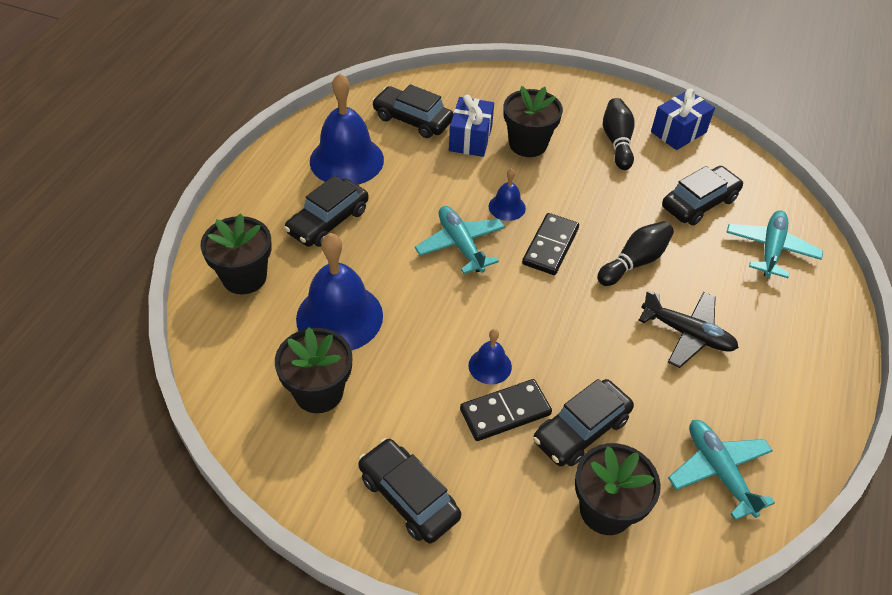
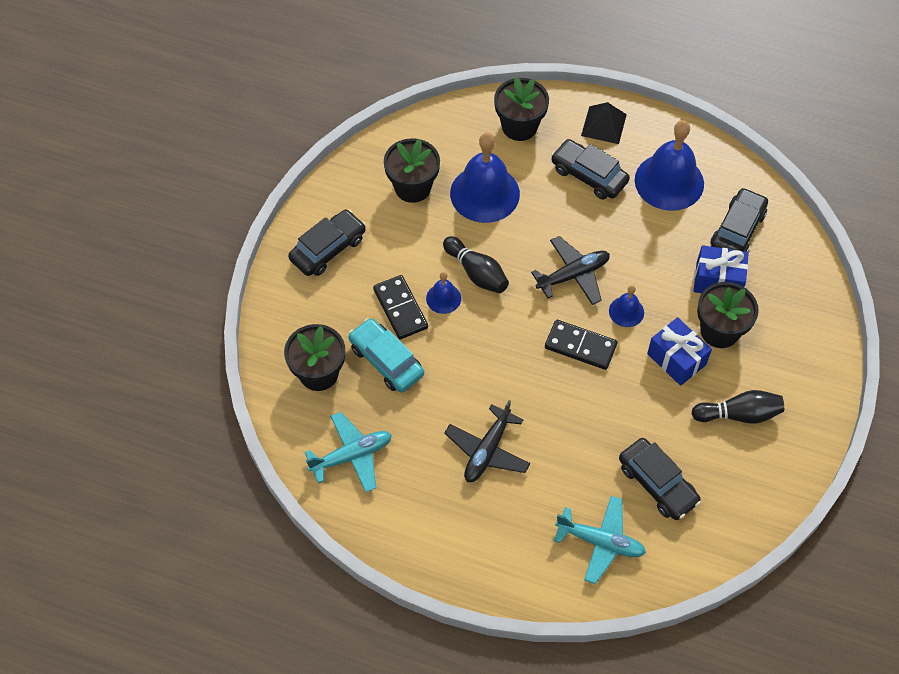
camera: 90 degrees right, 10 degrees up
(260, 203) = (603, 125): none -> black pyramid
(460, 245) = (573, 275): turquoise plane -> black plane
(581, 430) = (386, 360): black car -> turquoise car
(634, 262) = (568, 415): black bowling pin -> black bowling pin (476, 272)
(678, 132) = (767, 477): blue gift -> blue gift (676, 359)

